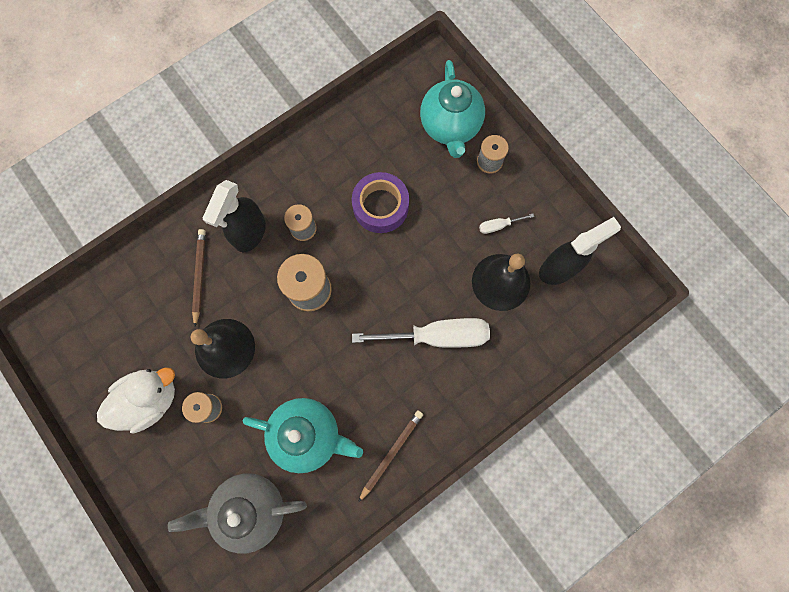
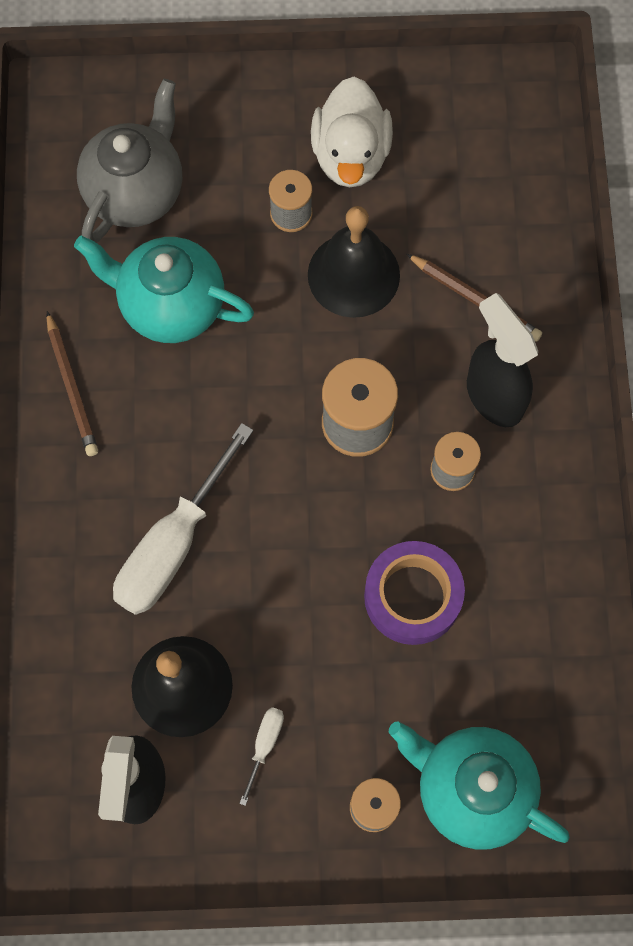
camera: 125 degrees right, 5 degrees down
(308, 434) = (170, 306): turquoise teapot -> turquoise teapot turned 60 degrees clockwise

